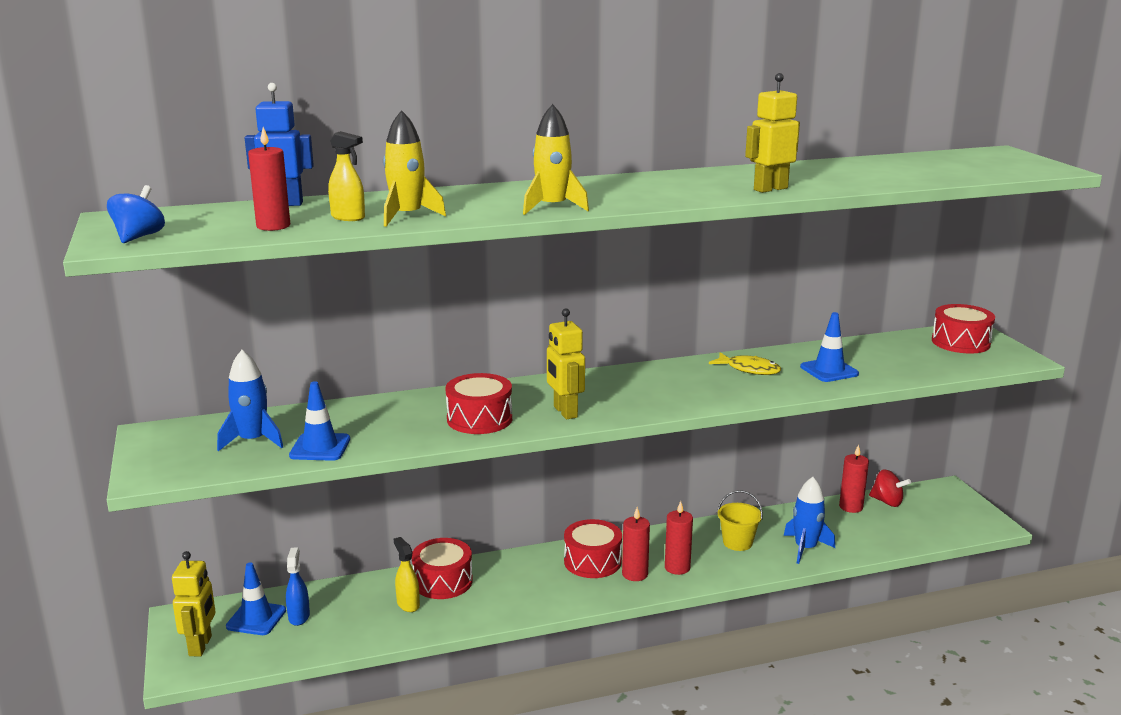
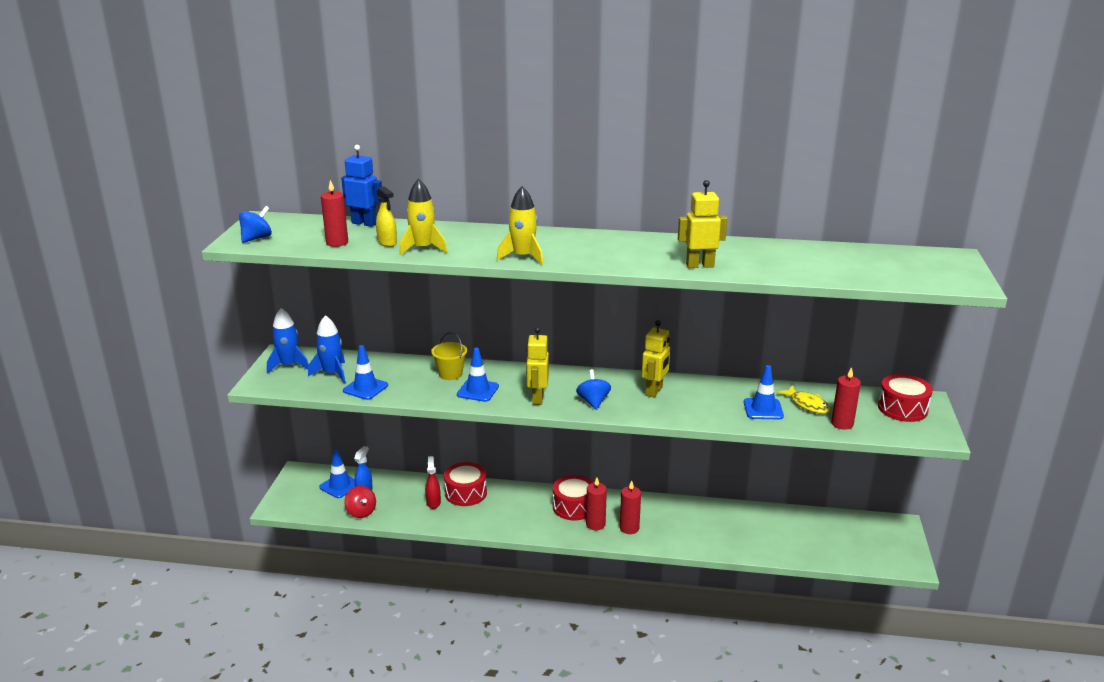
camera: 25 degrees right, 5 degrees up
(201, 646) = (298, 494): yellow robot -> yellow robot (654, 391)
(408, 604) = (433, 502): yellow spray bottle -> red spray bottle
(479, 419) = (478, 390): red drum -> blue traffic cone
(636, 401) = (593, 402): none -> blue spinning top
(737, 542) = (689, 522): yellow bucket -> yellow bucket (450, 374)
(749, 369) = (702, 394): yellow fish -> yellow fish (807, 404)
(805, 548) = (737, 540): blue rocket -> blue rocket (289, 365)
(851, 507) = (803, 518): red candle -> red candle (842, 424)
(887, 502) = (837, 522): red spinning top -> red spinning top (361, 512)

